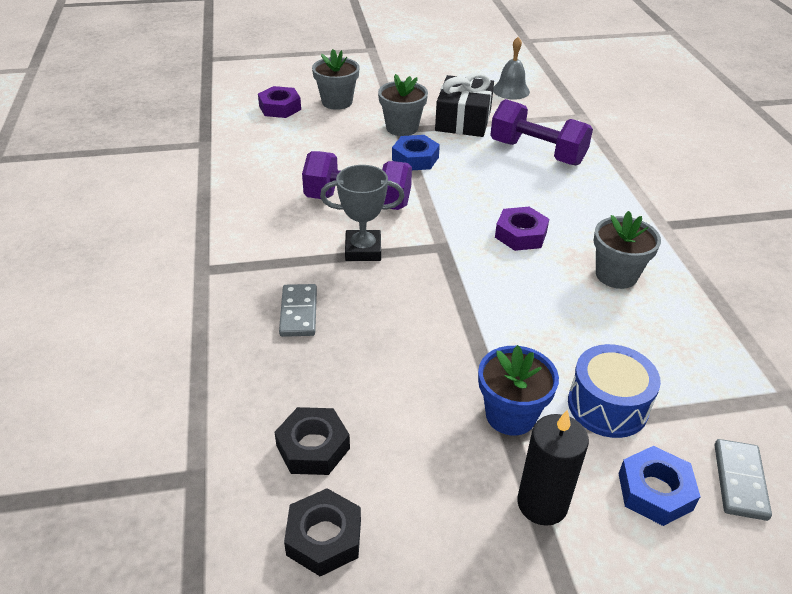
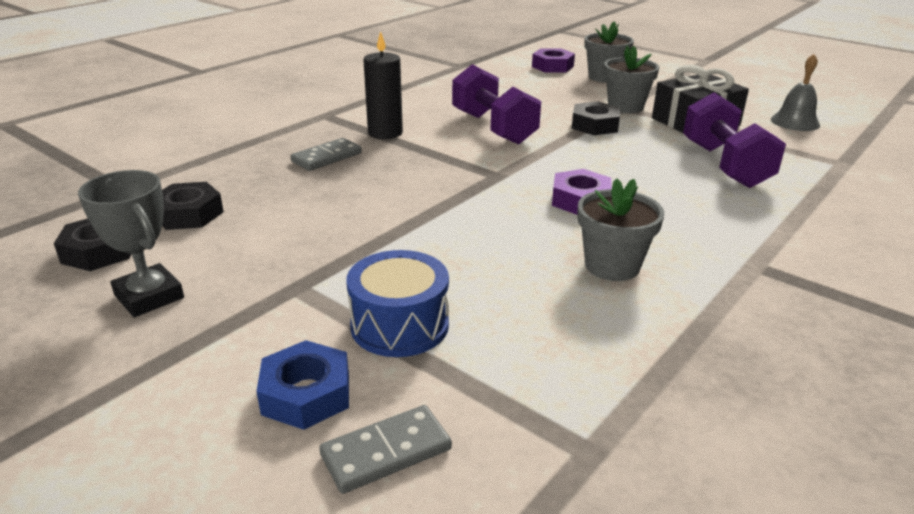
camera: 50 degrees right, 10 degrees down
(363, 250) = (437, 151): grey trophy -> grey trophy (149, 296)
(415, 158) = (595, 125): blue nut -> black nut
(510, 415) = (321, 279): blue flower pot -> none
(542, 504) = (224, 332): black candle -> black candle (385, 133)

